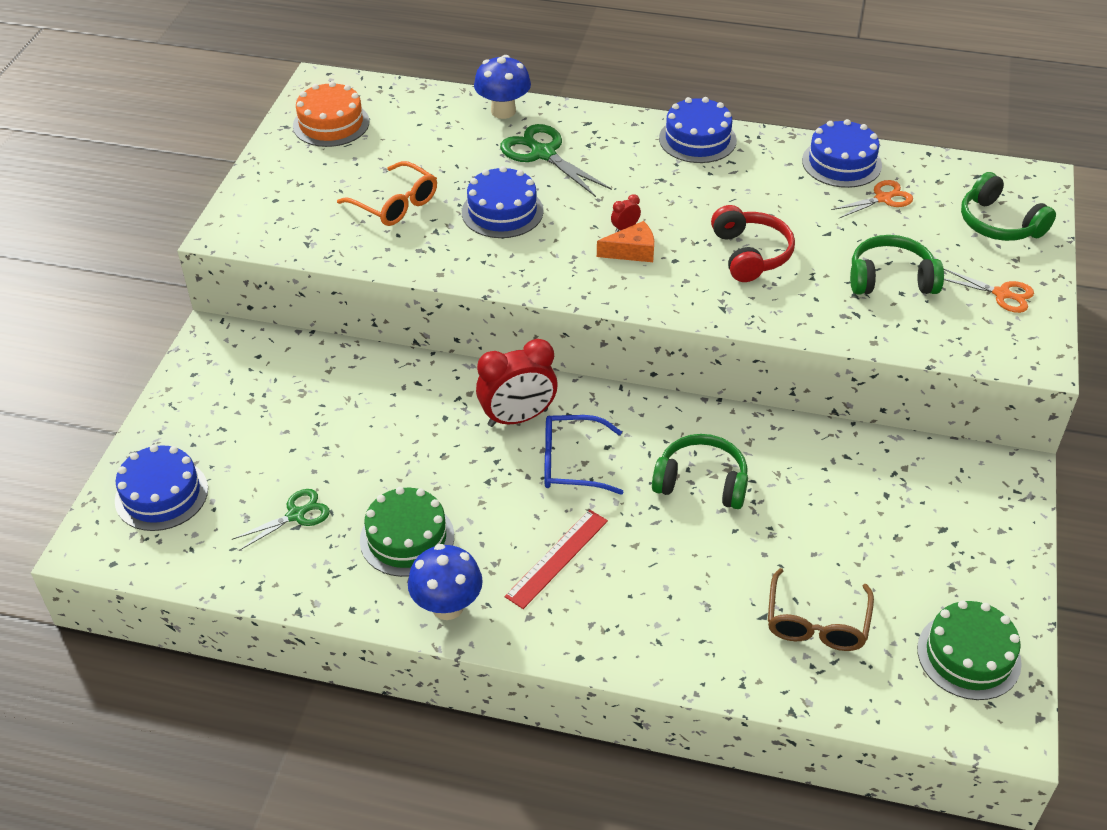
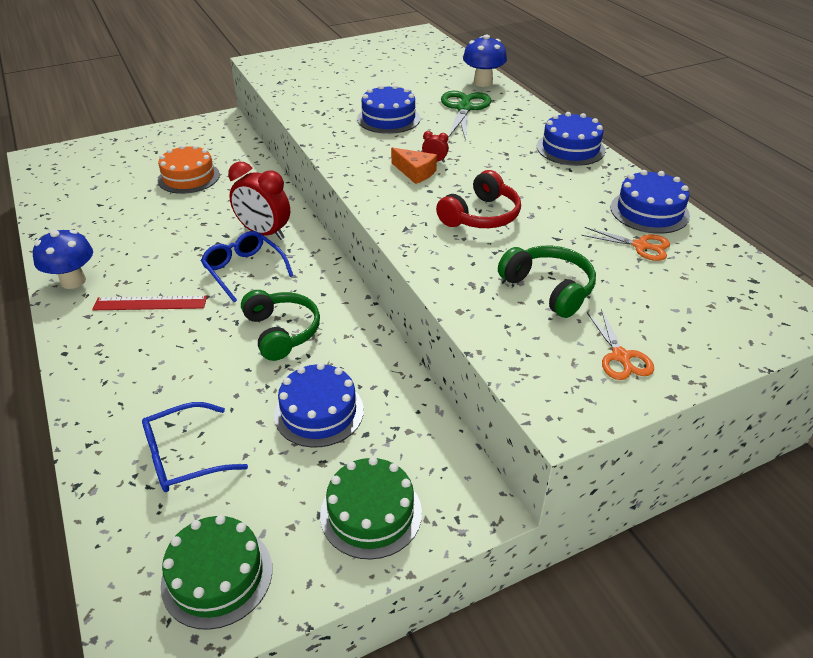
camera: 50 degrees right, 5 degrees down
(161, 494) = (90, 158): blue cake -> blue cake (319, 412)
(296, 515) = (108, 200): green scissors -> none
(331, 124) = (389, 48): orange cake -> orange cake (189, 177)
(395, 204) = (347, 89): orange glasses -> none
(407, 538) = (120, 242): green cake -> green cake (371, 513)
(816, 622) = (184, 456): brown glasses -> blue glasses
(999, 223) = (712, 317): green headphones -> none

